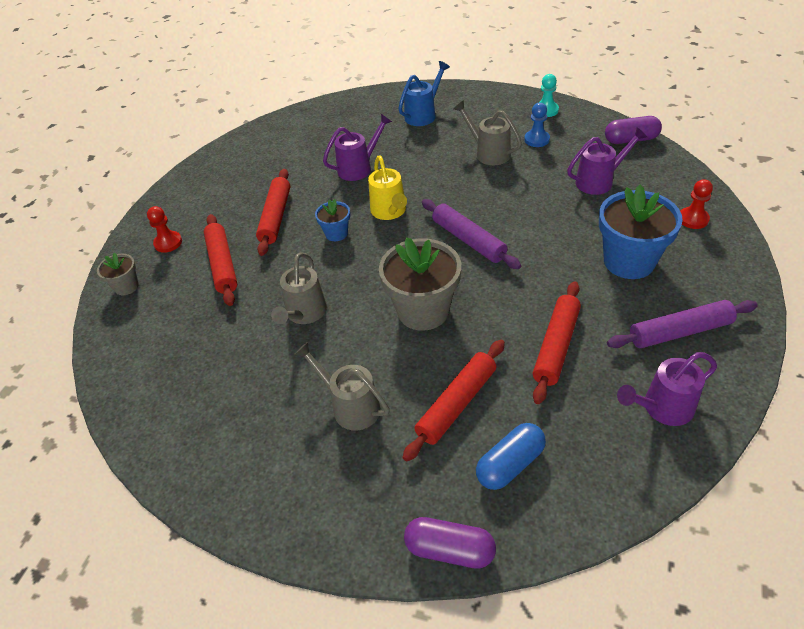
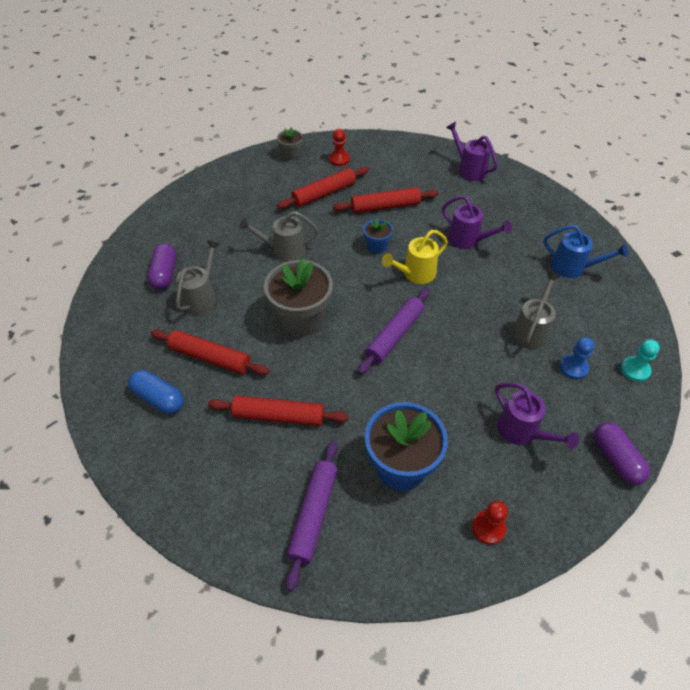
camera: 70 degrees right, 5 degrees up
(449, 550) = (91, 374): purple capsule -> purple capsule (164, 274)
(662, 408) = (220, 501): purple watering can -> purple watering can (468, 169)
(680, 331) = (313, 515): purple rolling pin -> purple rolling pin turned 45 degrees clockwise

